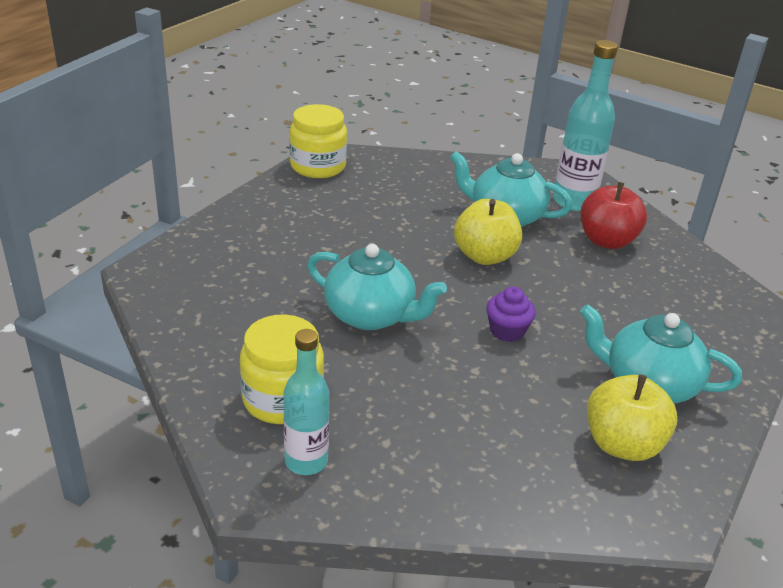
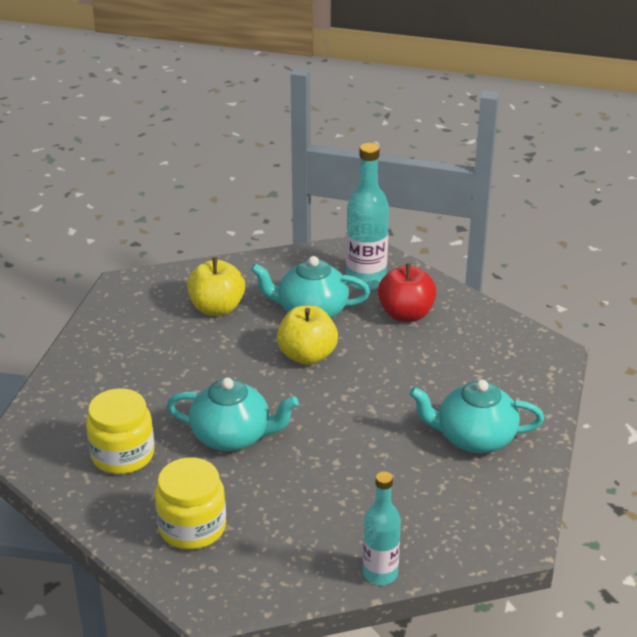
camera: 15 degrees left, 0 degrees up
(306, 461) = (234, 571): turquoise bottle -> turquoise bottle (380, 574)
(318, 166) = (120, 299): yellow jar -> yellow jar (123, 455)
(507, 331) = (350, 421): purple cupcake -> none
(622, 444) = (468, 492): yellow apple -> yellow apple (217, 308)

